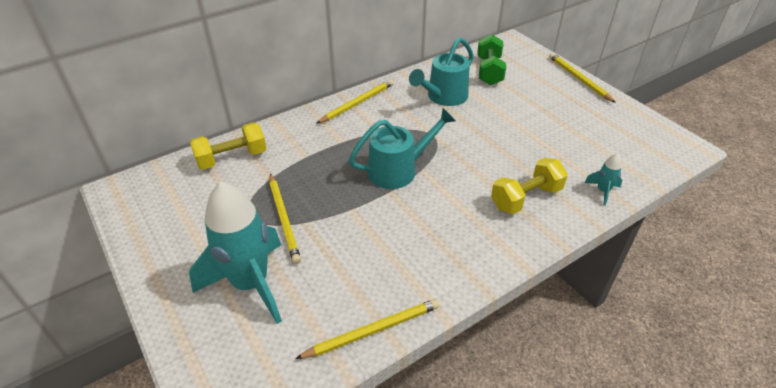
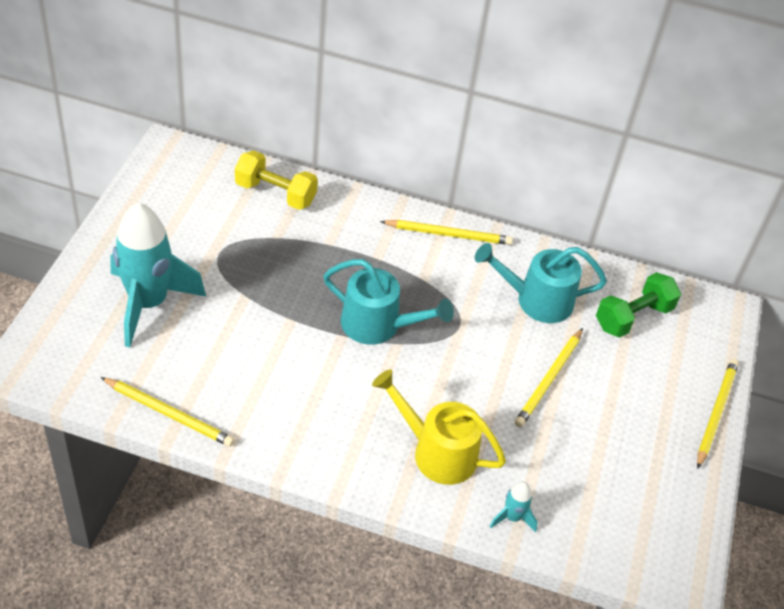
camera: 45 degrees right, 5 degrees up
(284, 218) = (236, 279): yellow pencil -> yellow pencil (549, 379)
(526, 198) = (436, 451): yellow dumbbell -> yellow watering can

